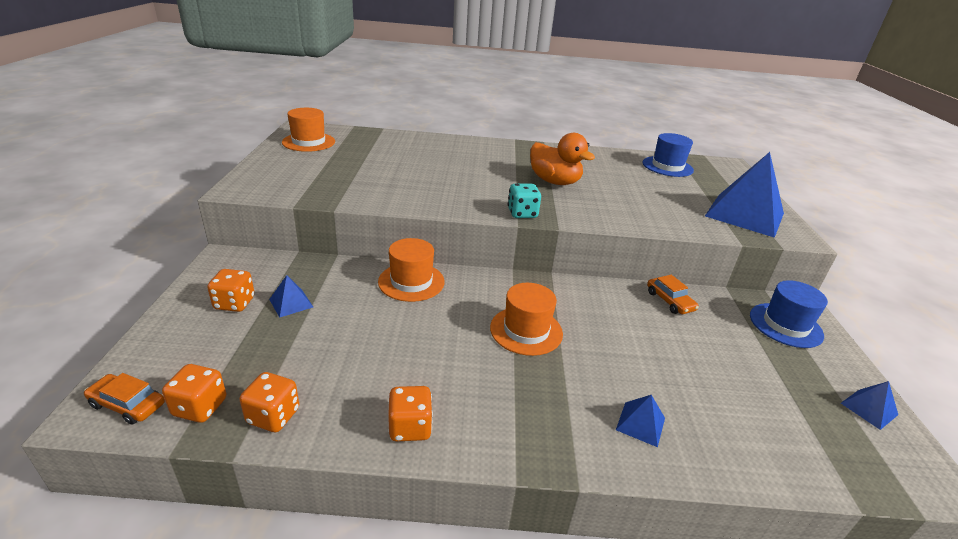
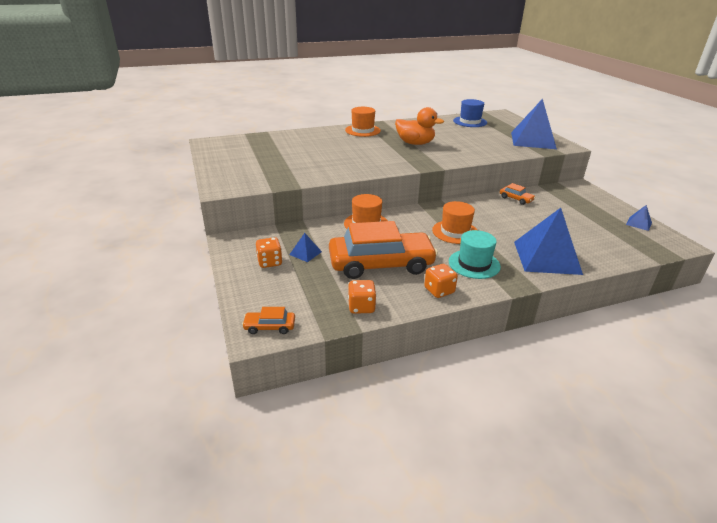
camera: 20 degrees left, 0 degrees up
(200, 407) = (315, 315): orange dice -> none
(308, 142) = (227, 150): orange hat -> orange hat (363, 130)
(370, 351) = (381, 264): none -> orange car
(507, 396) = (474, 264): none -> turquoise hat
(522, 213) = (415, 165): turquoise dice -> none
(640, 424) = (547, 257): blue pyramid -> blue pyramid, size x2.35
(785, 325) = (579, 196): blue hat -> none

